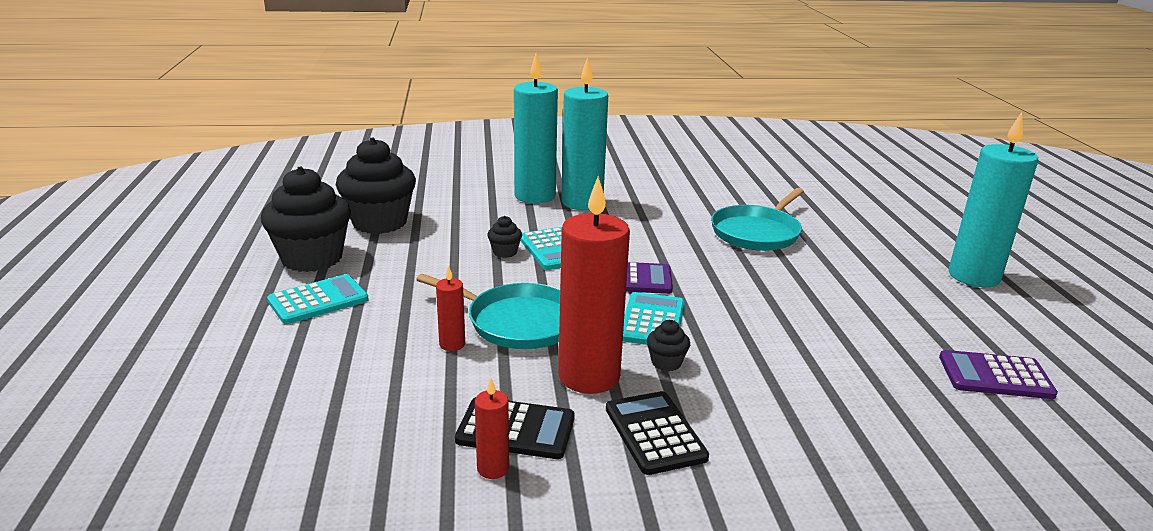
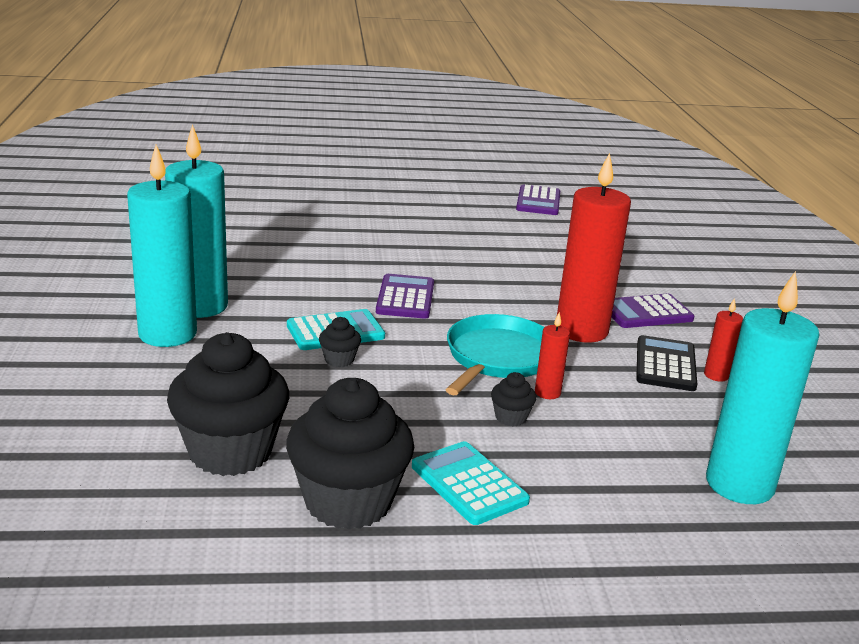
camera: 90 degrees left, 0 degrees up
(652, 321) = (486, 296): turquoise calculator -> none
(655, 433) = (646, 312): black calculator -> purple calculator
(666, 362) = (551, 298): black cupcake -> black cupcake (510, 417)
(757, 232) = (305, 231): turquoise pan -> none
(973, 276) = (397, 175): turquoise candle -> turquoise candle (739, 484)

